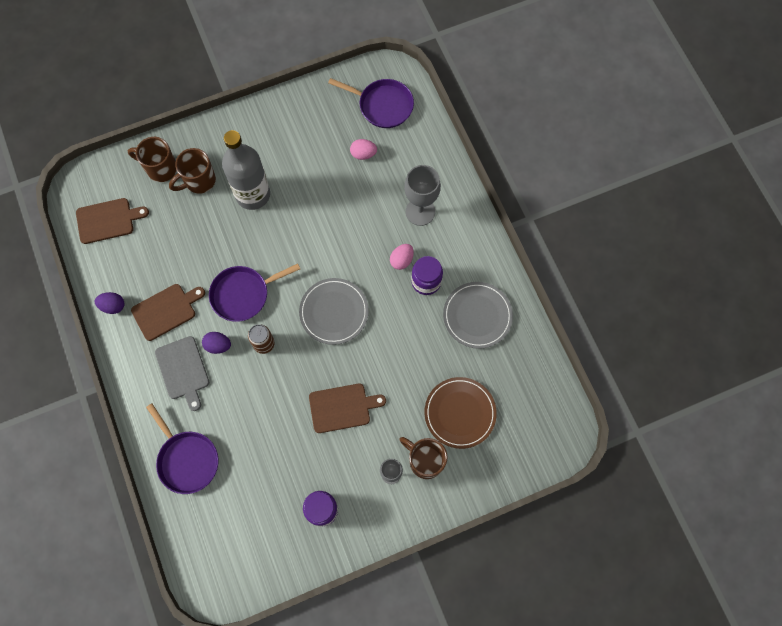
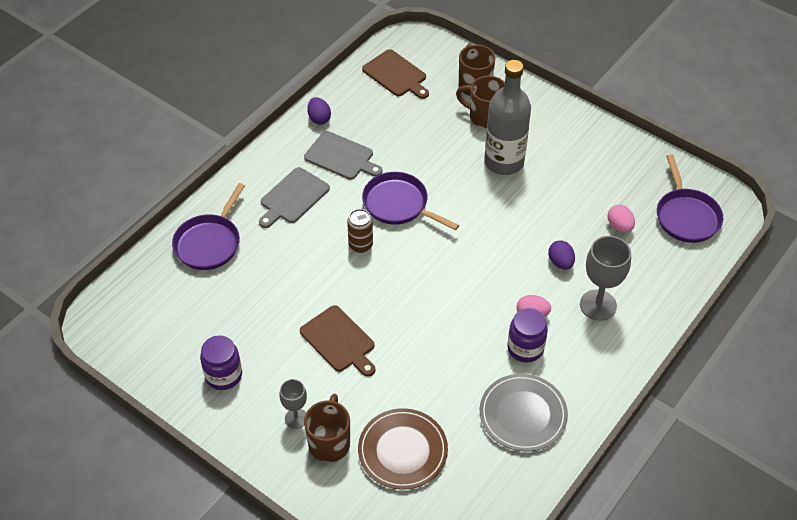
camera: 60 degrees right, 20 degrees down
(166, 310) = (341, 157): brown cutting board -> grey cutting board
(218, 345) = (334, 211): purple egg -> purple egg (560, 262)
(334, 312) = (433, 285): grey plate -> none

